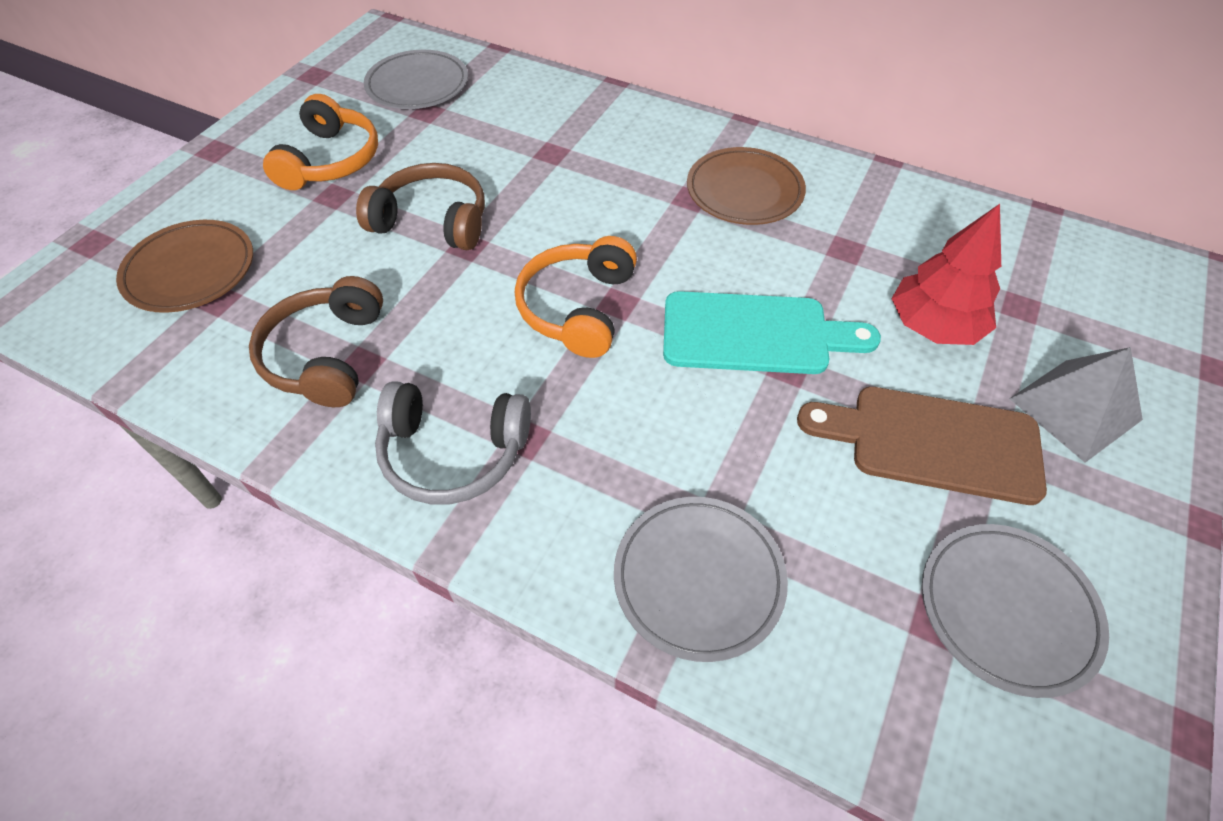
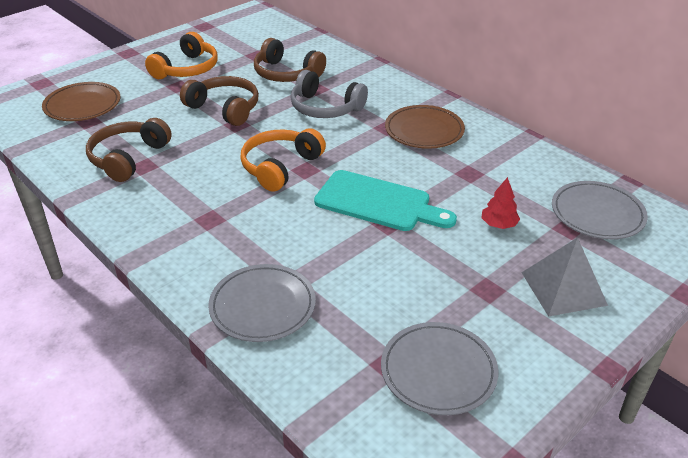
camera: 20 degrees right, 15 degrees down
(417, 85) = (259, 41): grey plate -> grey plate (597, 214)
(453, 452) = (167, 216): grey headphones -> grey headphones (325, 108)
(492, 135) = (286, 73): none -> brown headphones
(933, 326) = (498, 224): red tree -> red tree, size x0.56
(933, 443) = (452, 281): brown cutting board -> none

